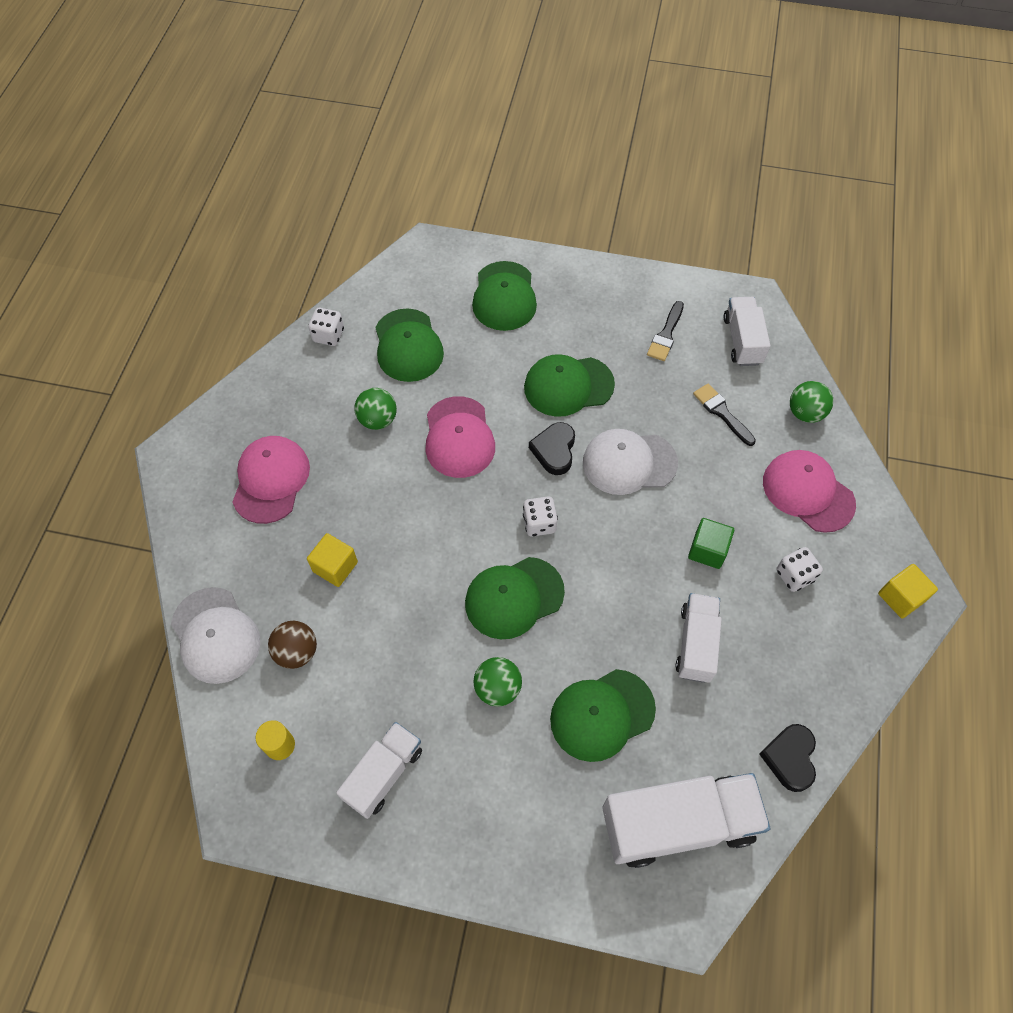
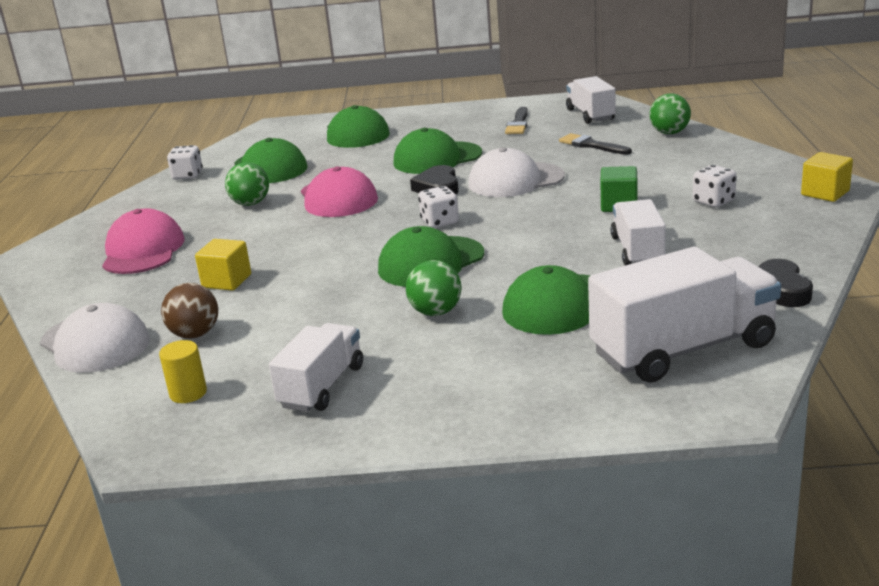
camera: 10 degrees left, 35 degrees down
(808, 492) = (697, 164): pink cap -> none

